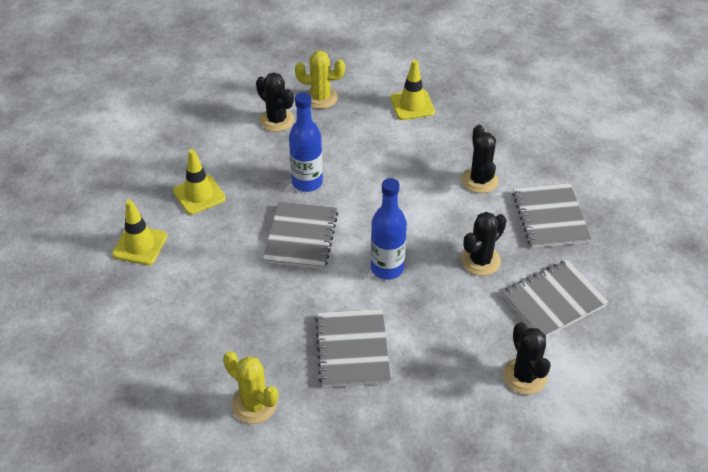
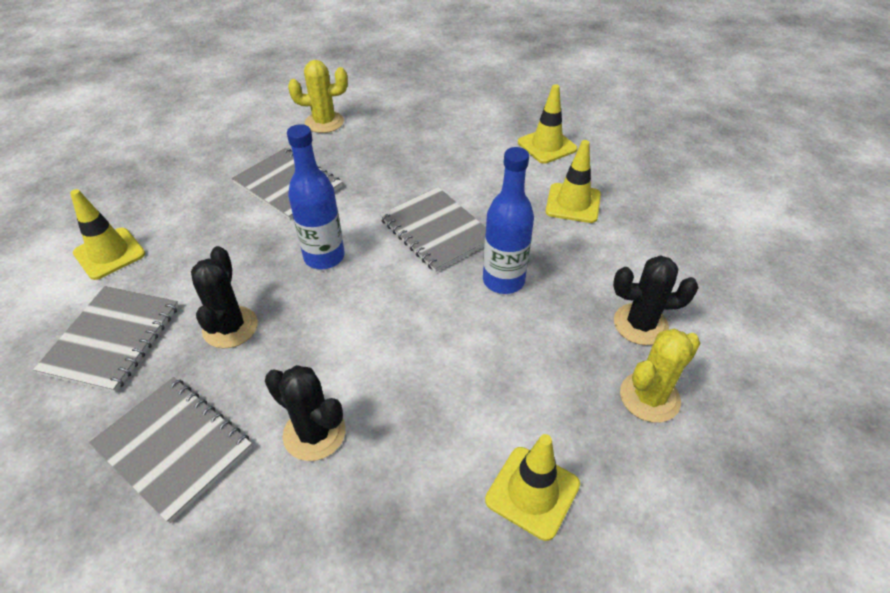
camera: 135 degrees right, 0 degrees up
(524, 376) = (109, 253): black cactus -> yellow traffic cone

